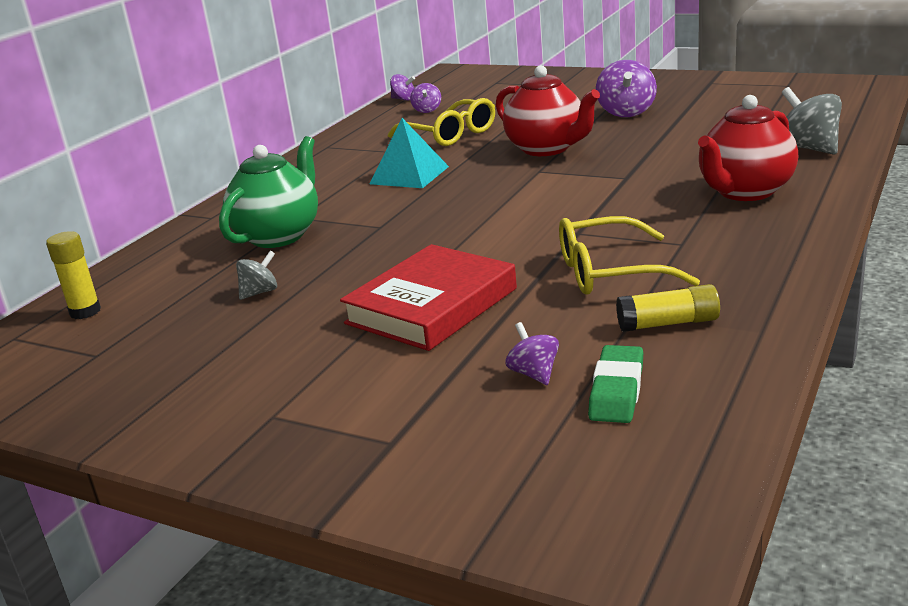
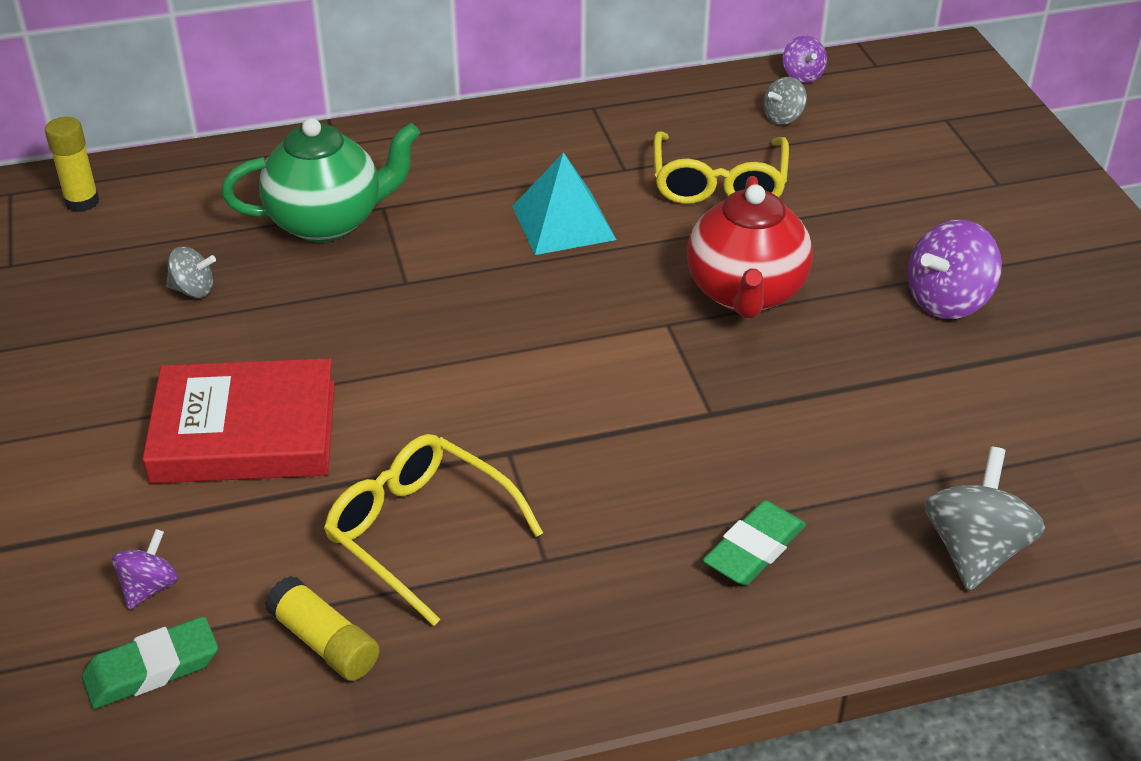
camera: 45 degrees right, 15 degrees up
(427, 110) = (783, 117): purple spinning top -> grey spinning top
(744, 192) = (754, 549): red teapot -> green eraser

